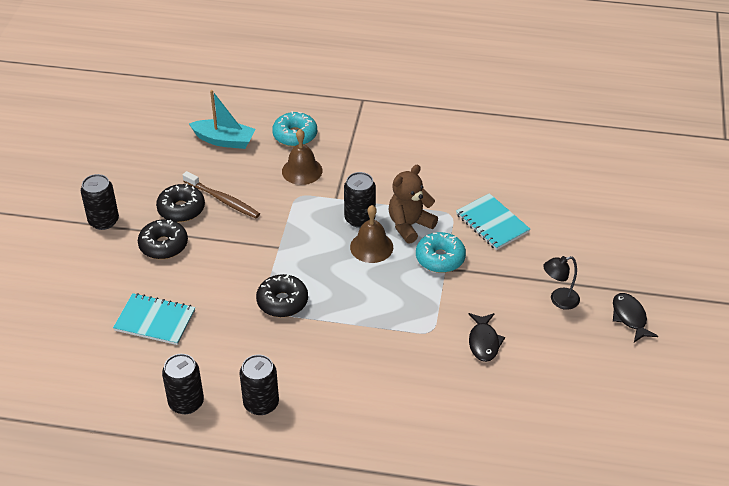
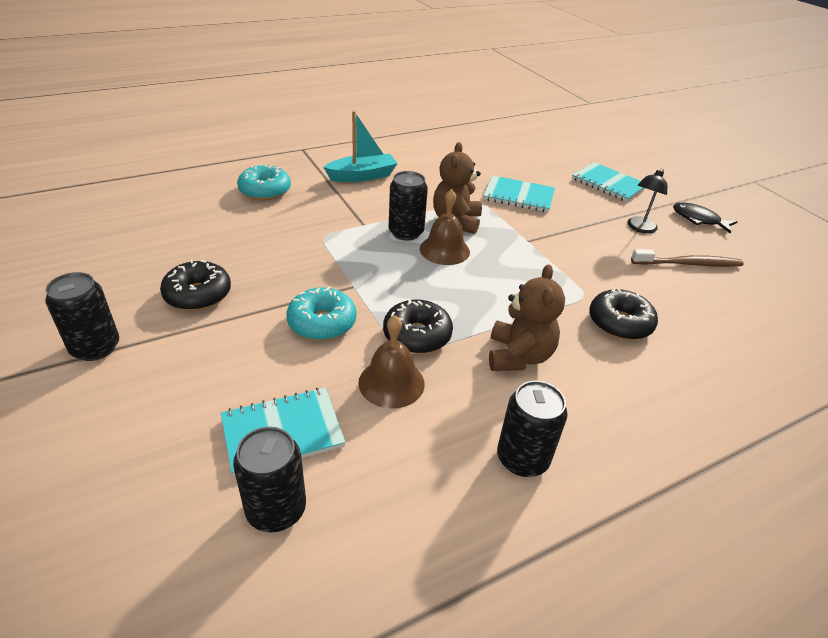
camera: 40 degrees left, 5 degrees down
(163, 245) = (210, 340): black donut -> black donut (619, 323)
(186, 402) = (433, 516): black can -> black can (276, 509)
(223, 200) = (242, 268): brown toothbrush -> brown toothbrush (688, 264)
(224, 140) = (189, 217): turquoise boat -> turquoise boat (362, 176)
(302, 171) = (304, 215): brown bell -> brown bell (391, 383)
(330, 348) = (518, 356): none -> brown teddy bear
(440, 258) = (514, 235): turquoise donut -> turquoise donut (322, 323)
(484, 342) = (635, 283): black fish -> none
(596, 245) = (608, 184): none -> turquoise notebook

